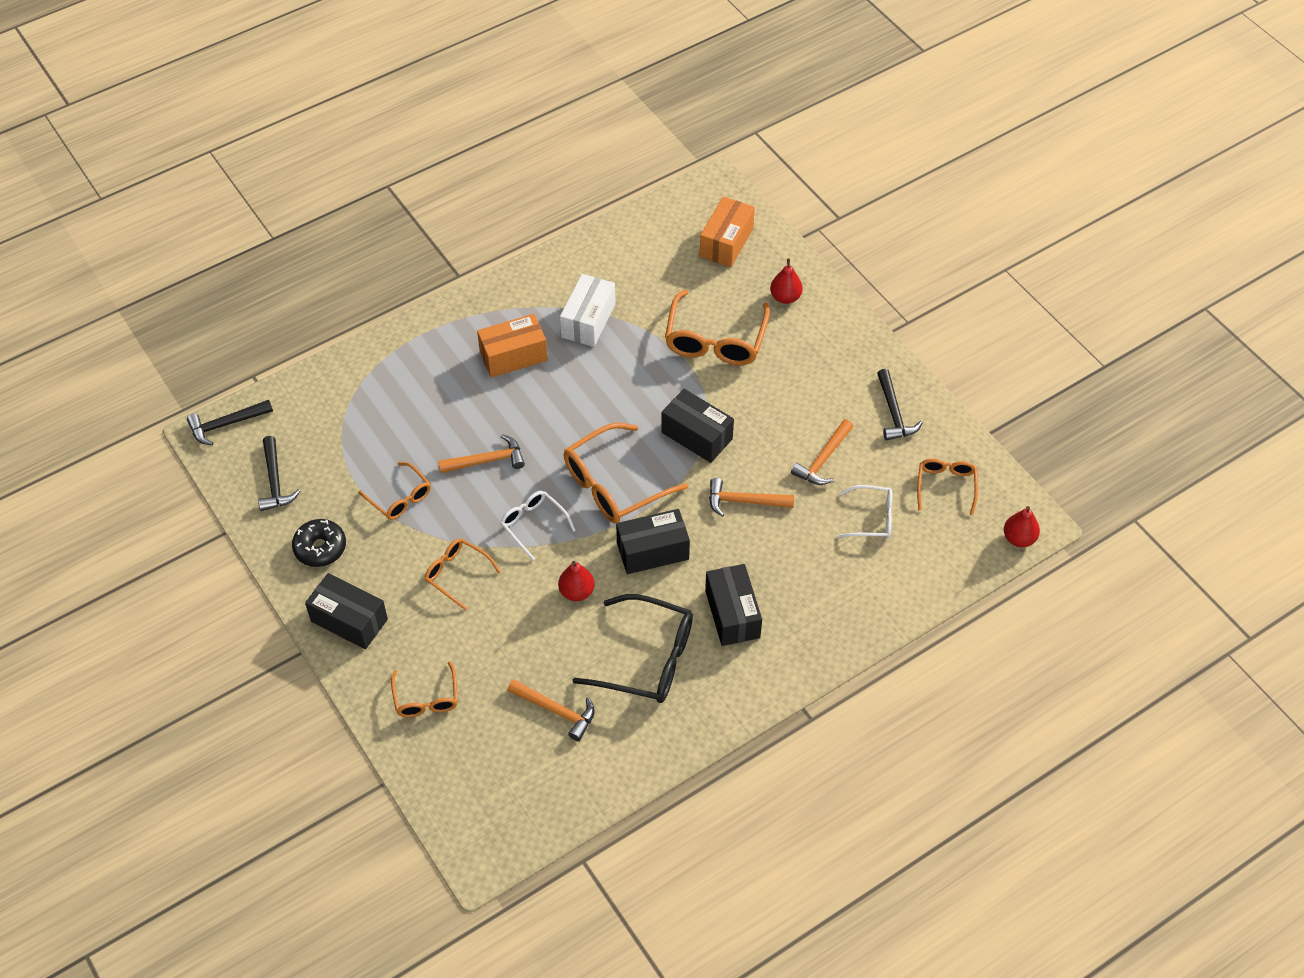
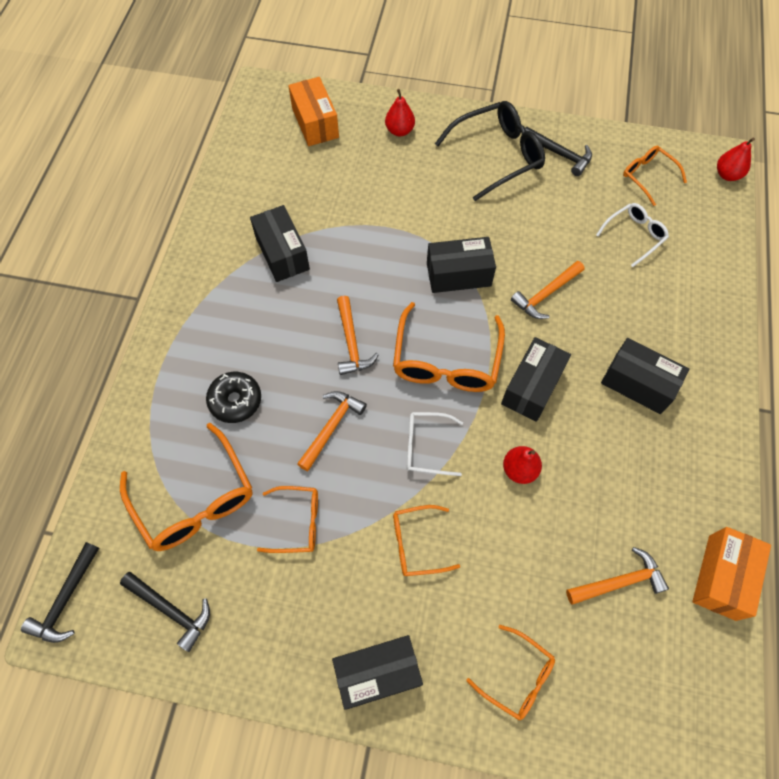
camera: 45 degrees left, 10 degrees up
(320, 548) = (279, 632): black donut -> black donut (235, 401)
(513, 356) = (256, 326): orange box -> orange box (722, 577)
(588, 321) = (282, 253): white box -> black box
(647, 659) = (628, 473): black glasses -> black glasses (498, 155)
(715, 340) = (389, 196): orange glasses -> orange glasses (195, 500)
(823, 459) = (557, 221): orange hammer -> orange hammer (351, 342)

